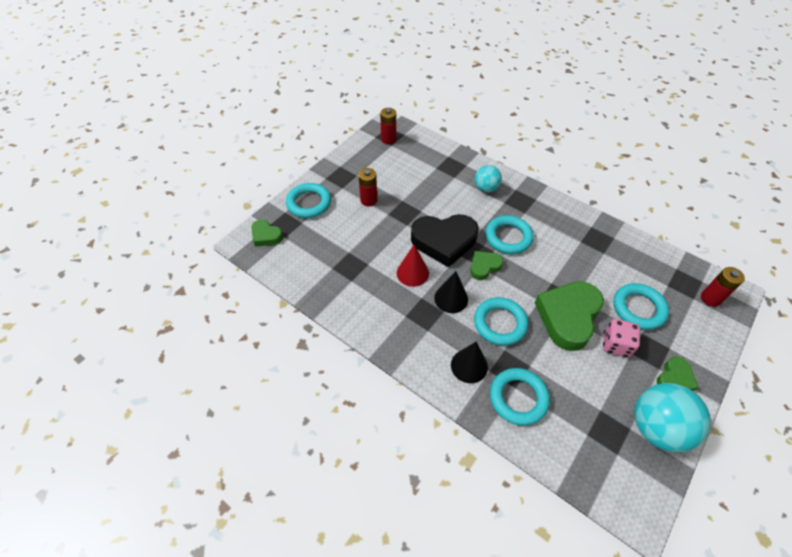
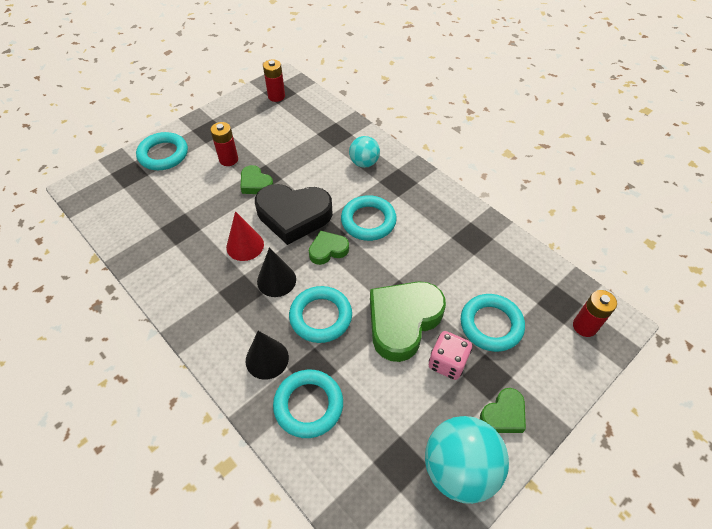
camera: 10 degrees right, 0 degrees up
(266, 236) = (104, 183): green heart -> green heart (255, 184)

